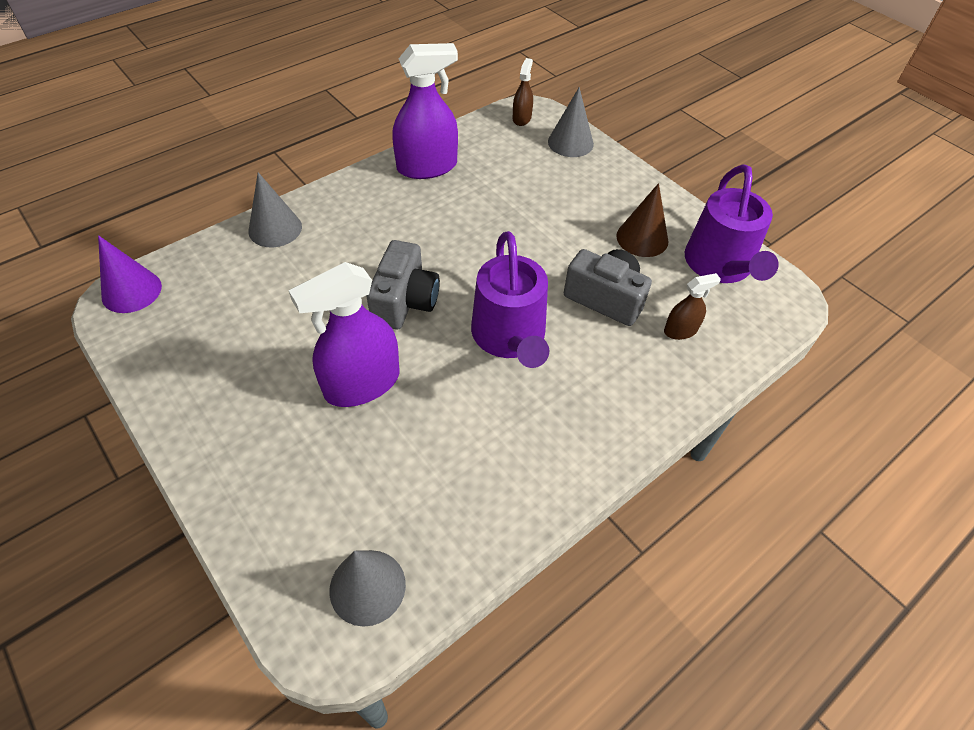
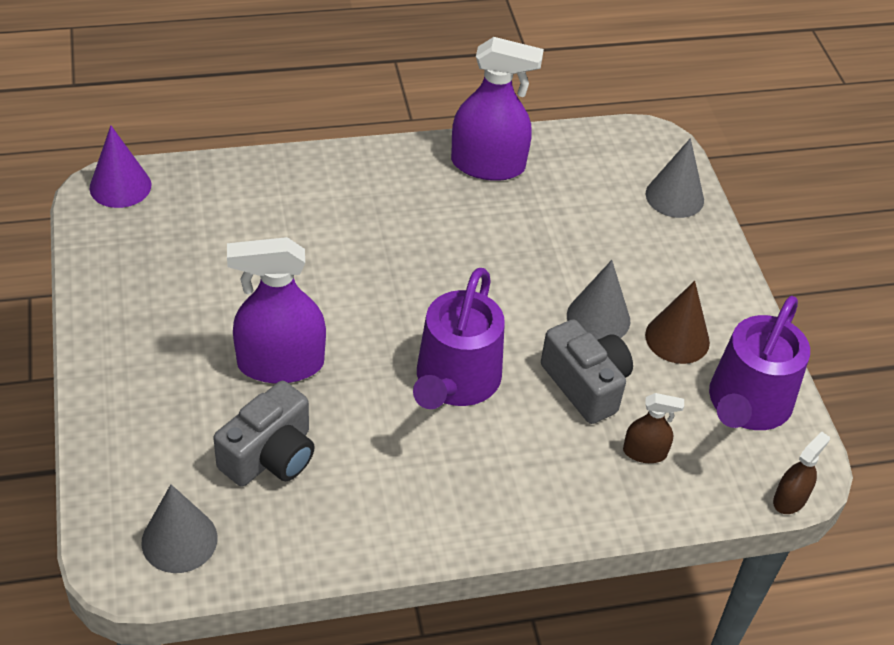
camera: 25 degrees right, 5 degrees down
(275, 229) = (288, 174): grey cone -> grey cone (598, 318)
(405, 301) = (371, 302): grey camera -> grey camera (270, 456)
(521, 118) = (636, 146): brown spray bottle -> brown spray bottle (790, 499)

